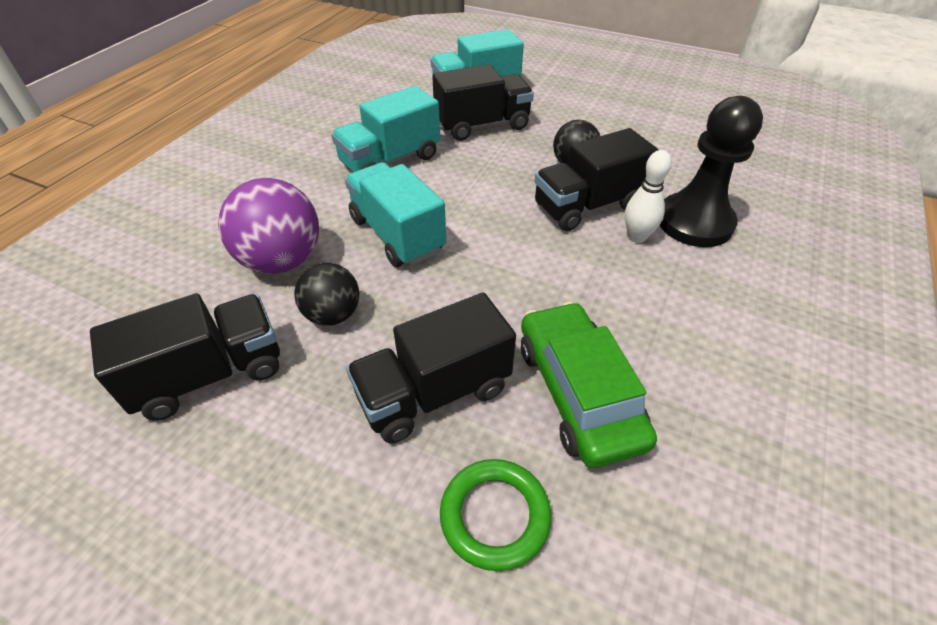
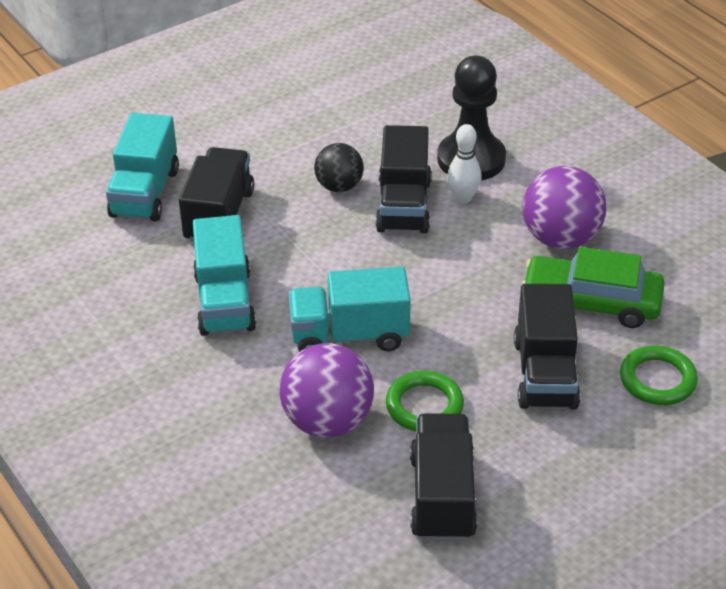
camera: 60 degrees left, 5 degrees down
(333, 315) = (424, 406): black ball -> green ring
(653, 327) = (560, 238): none -> purple ball

